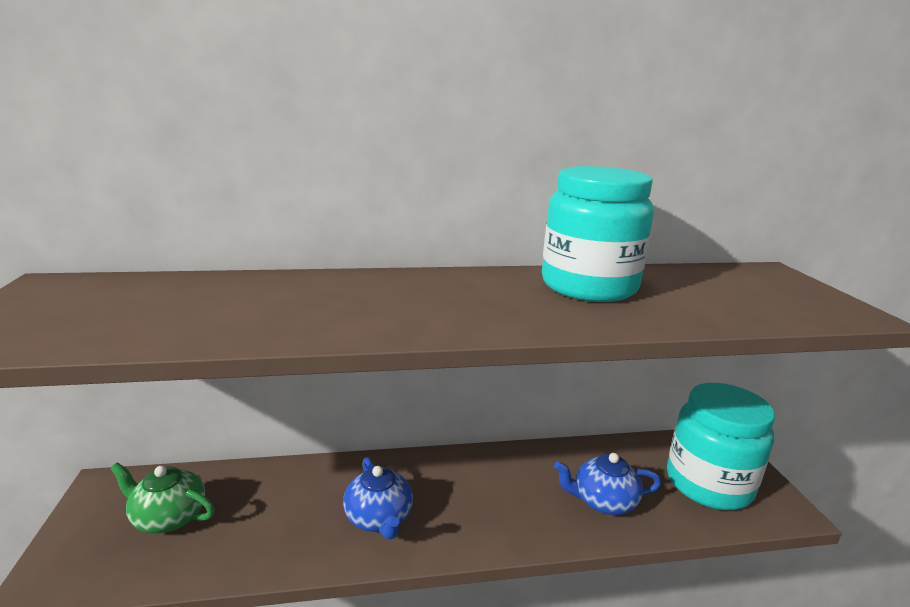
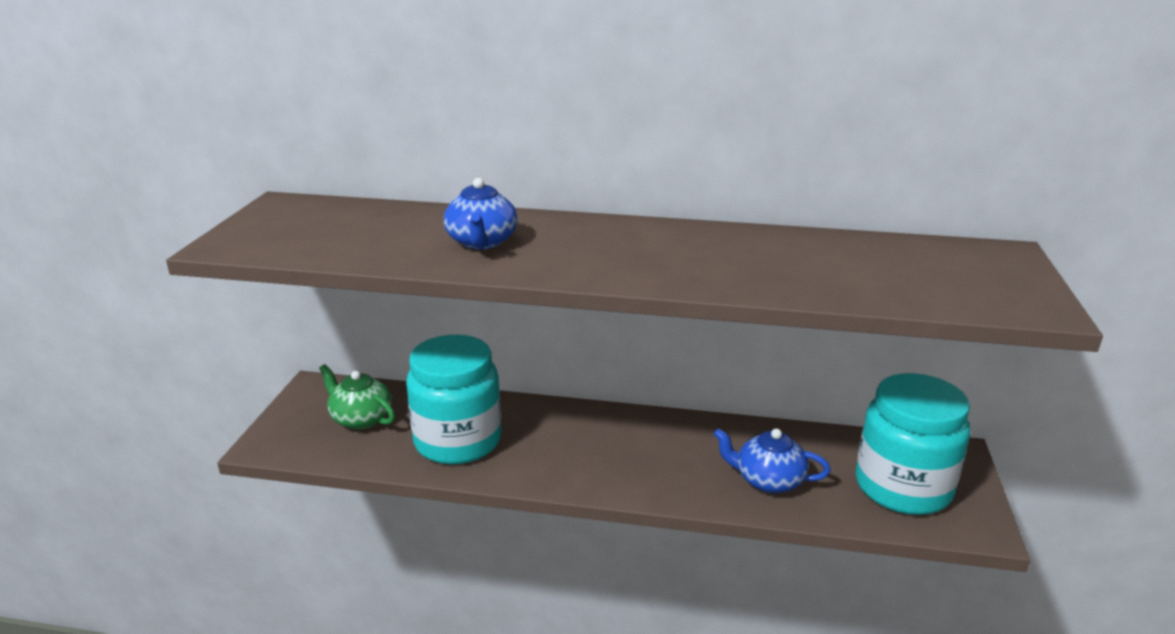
camera: 20 degrees right, 5 degrees up
(379, 518) = (537, 452): blue teapot -> blue teapot (482, 242)
(588, 286) = (759, 249): turquoise jar -> turquoise jar (458, 441)

